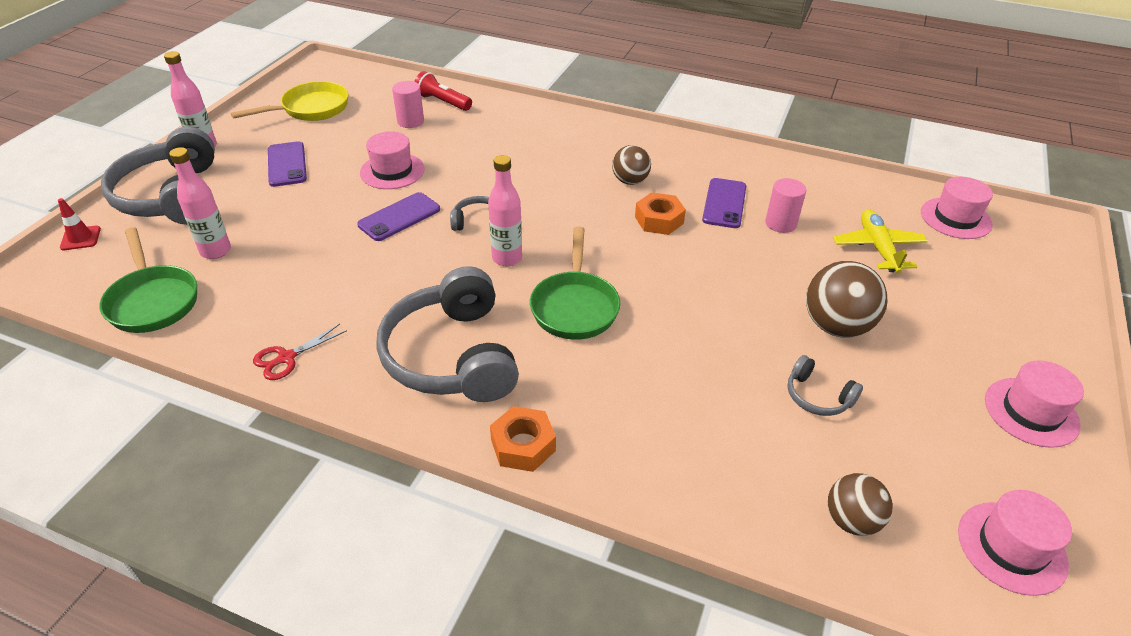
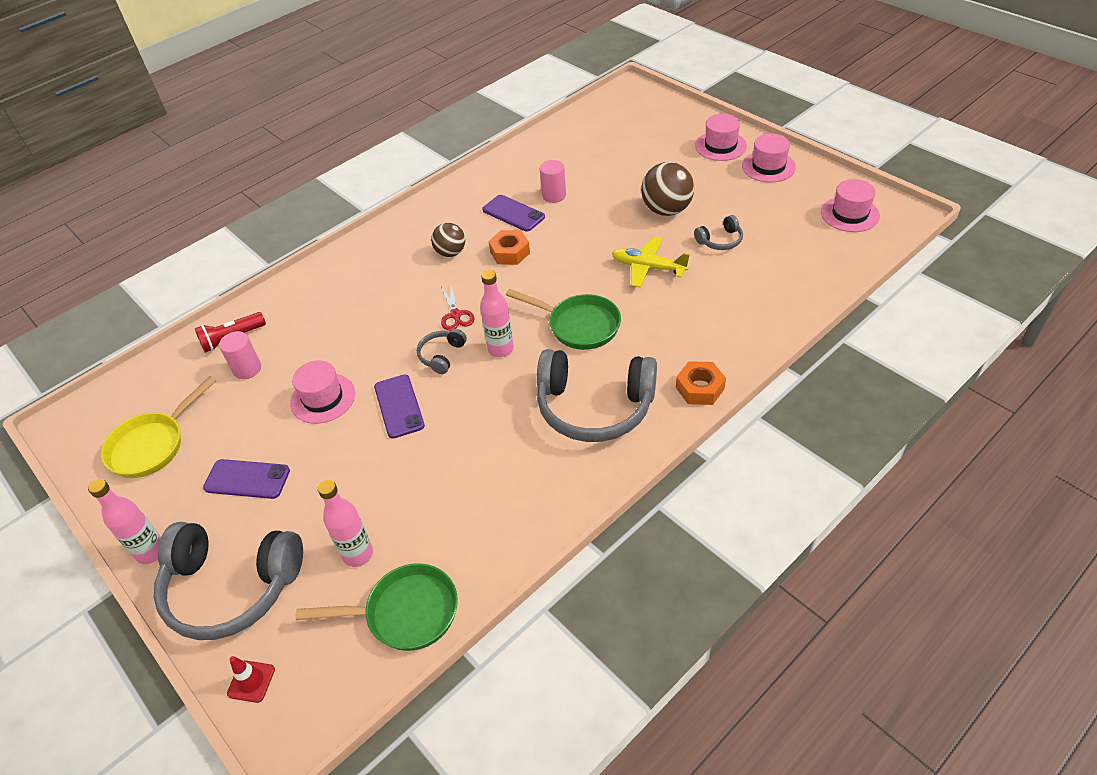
camera: 60 degrees left, 5 degrees up
(287, 358) = (542, 513): red scissors -> red scissors (455, 315)
(310, 109) = (152, 445): yellow pan -> yellow pan turned 135 degrees counterclockwise
(851, 520) = (813, 263): brown ball -> none
(877, 248) = (606, 164): yellow plane -> yellow plane (648, 267)
(955, 218) = (598, 120): pink hat -> pink hat (720, 146)

